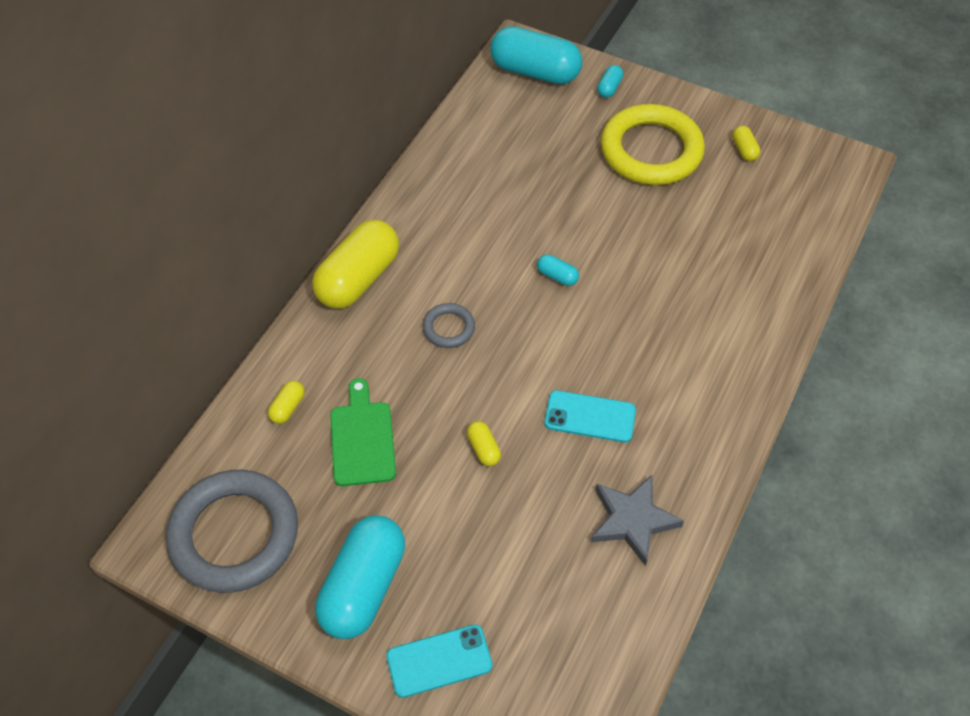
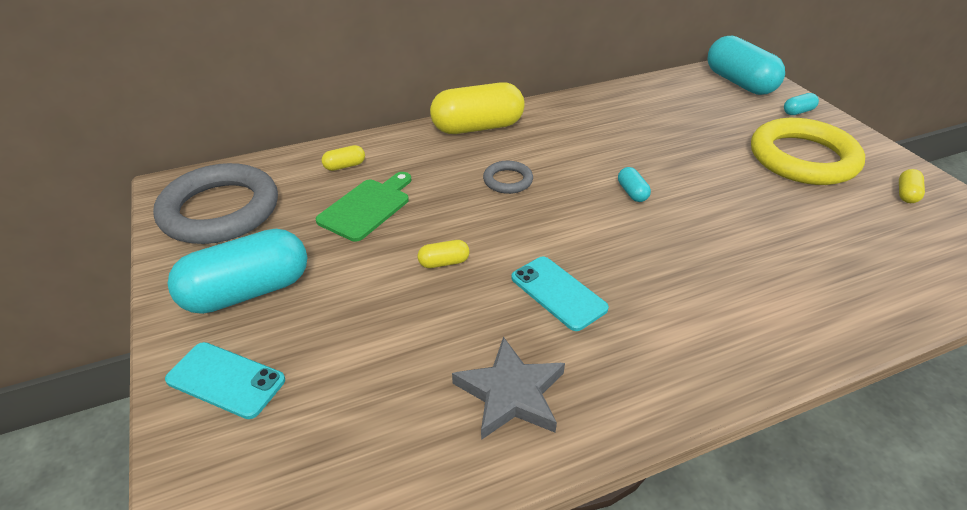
camera: 40 degrees right, 15 degrees down
(483, 449) = (444, 262): yellow capsule -> yellow capsule turned 60 degrees clockwise

